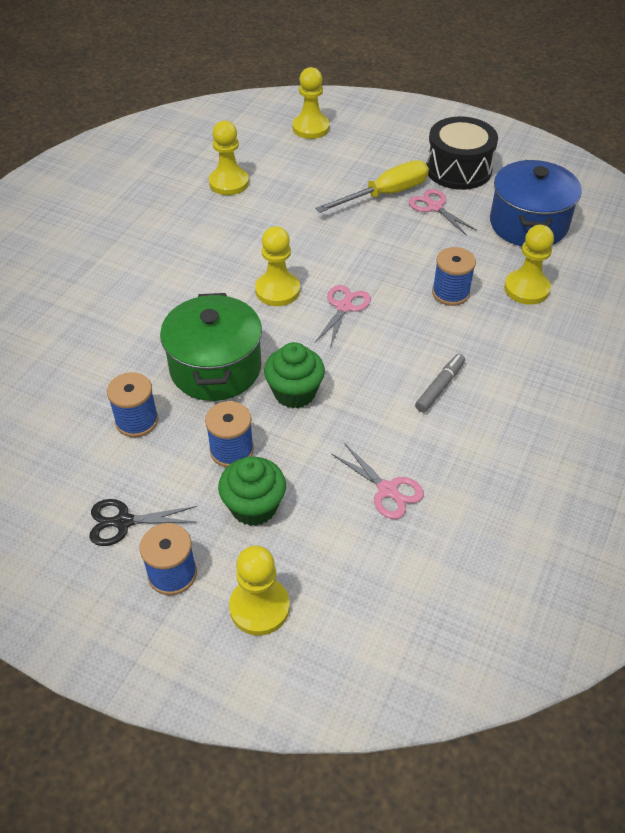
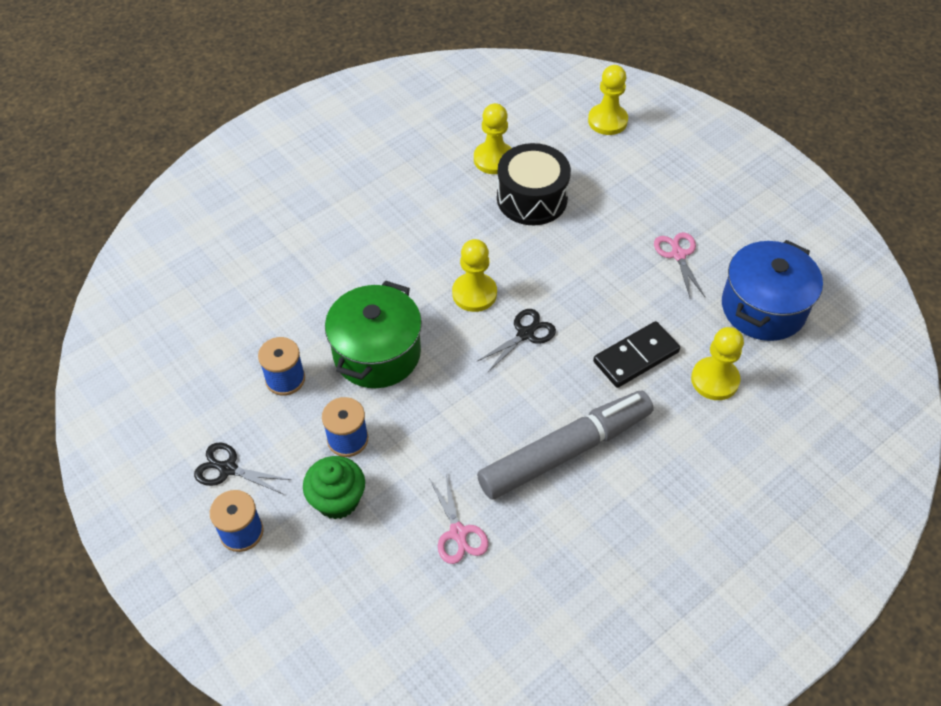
camera: 25 degrees right, 5 degrees up
(259, 607) = (293, 592): yellow pawn -> none
(294, 393) = (431, 405): green cupcake -> none
(344, 307) = (525, 334): pink scissors -> black scissors
(385, 194) = (637, 223): yellow screwdriver -> none
(440, 387) = (565, 451): grey marker -> grey marker, size x2.35
(450, 293) = (636, 356): blue spool -> black domino
(458, 169) = (729, 219): black drum -> black drum (532, 198)

